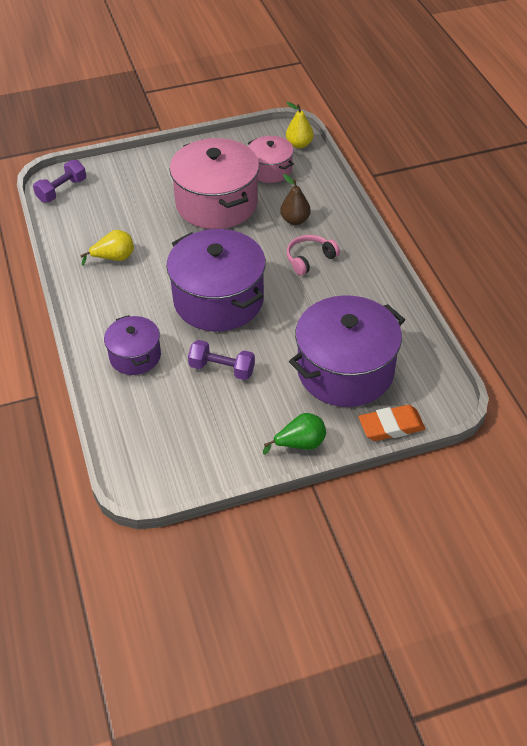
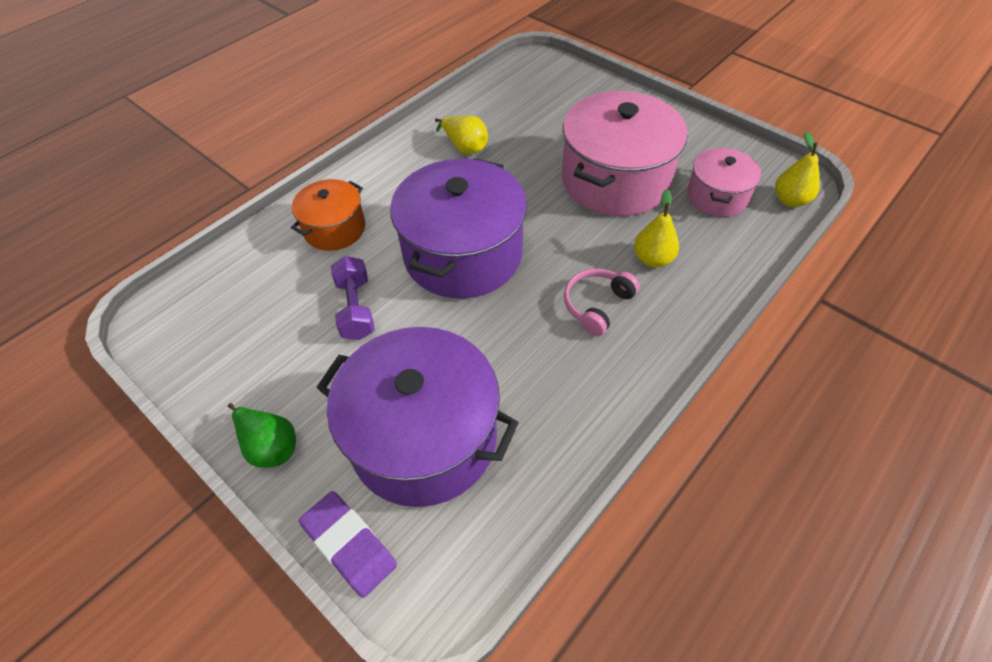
camera: 60 degrees right, 5 degrees up
(62, 190) = (529, 70): purple dumbbell -> none
(135, 356) = (334, 229): purple pot -> orange pot
(295, 220) = (652, 259): brown pear -> yellow pear
(310, 259) = (597, 305): pink headphones -> pink headphones turned 75 degrees counterclockwise
(391, 426) = (349, 545): orange eraser -> purple eraser

